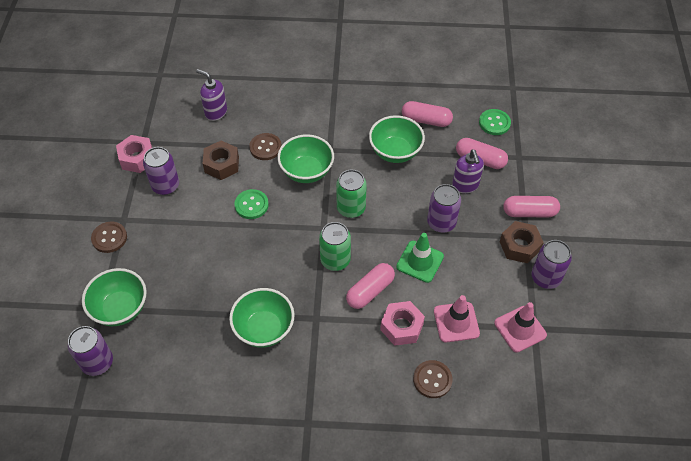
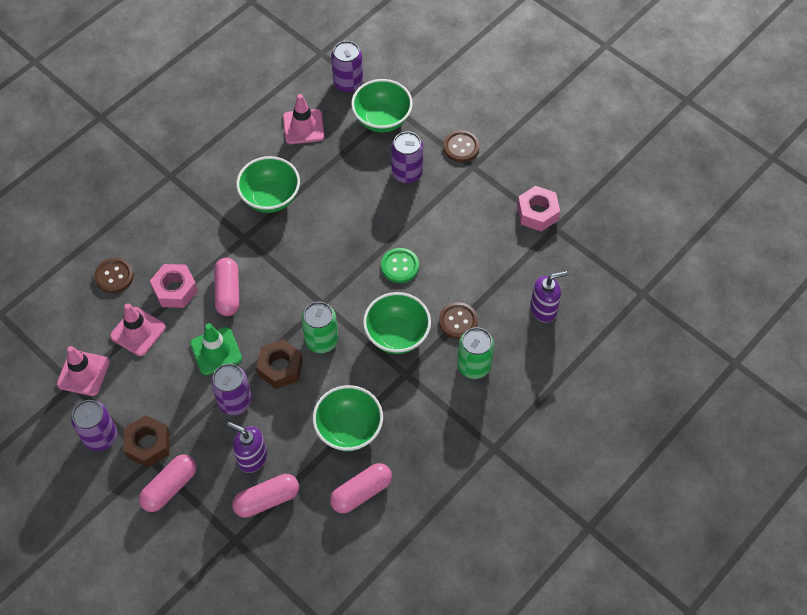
camera: 130 degrees right, 5 degrees up
(165, 186) = (483, 216): purple can -> purple can (407, 173)
(173, 360) = (303, 127): none -> pink traffic cone
(222, 164) = (469, 273): brown nut -> brown nut (280, 368)
(335, 260) = (281, 289): green can -> green can (474, 366)
(494, 123) = (296, 558): green button -> none

